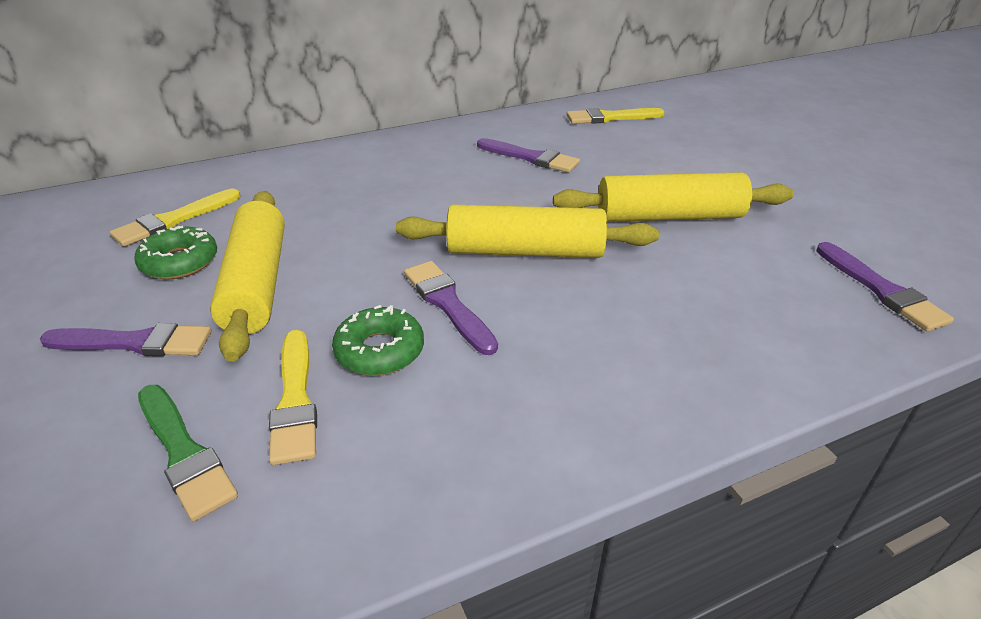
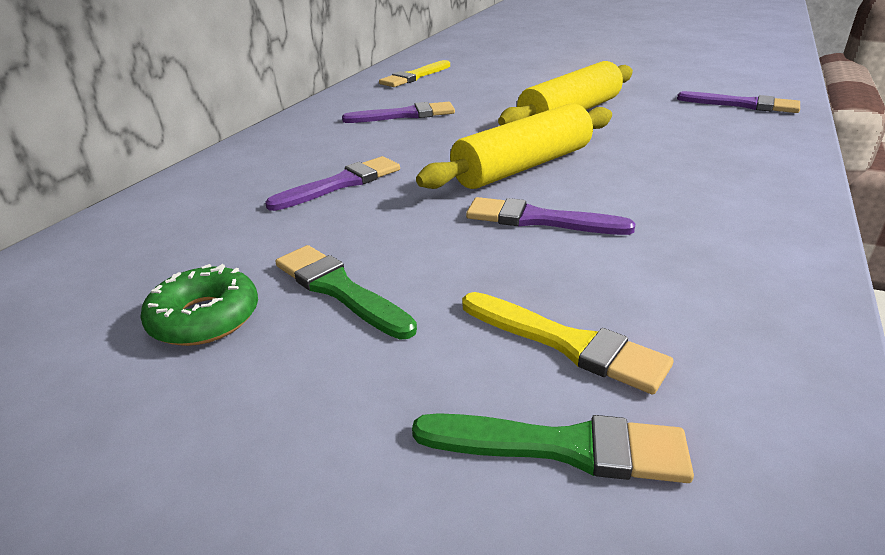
camera: 40 degrees left, 5 degrees down
(135, 342) = (302, 407): purple brush -> purple brush (341, 184)
(174, 220) = (114, 291): yellow brush -> none
(256, 283) = (339, 289): yellow rolling pin -> green brush
(380, 351) = (556, 273): green donut -> none

